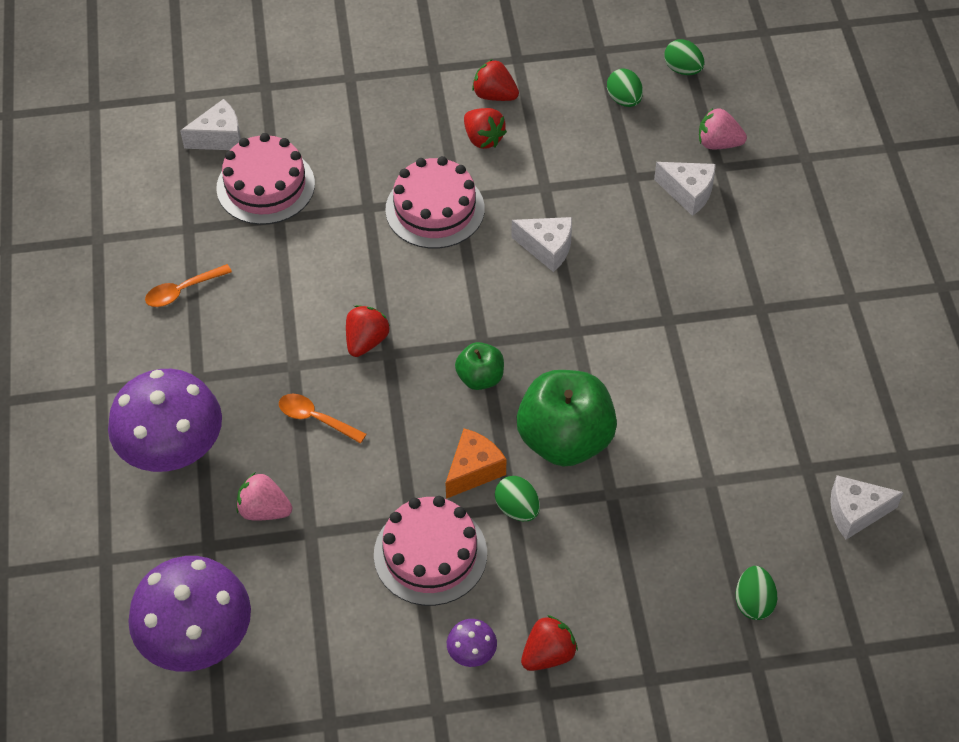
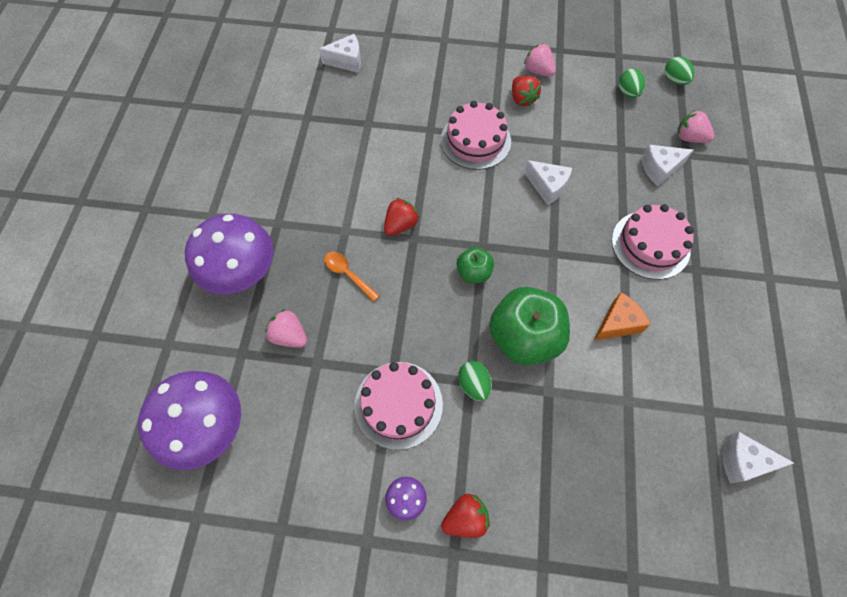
camera: 15 degrees right, 10 degrees up
(182, 291) = (288, 159): orange spoon -> none
(265, 186) = (366, 100): pink cake -> pink cake (650, 244)
(473, 470) = (449, 344): orange cheese -> orange cheese (617, 323)
(494, 95) = (538, 71): red strawberry -> pink strawberry
(688, 193) = (659, 169): white cheese -> white cheese turned 120 degrees clockwise
(753, 602) = (642, 519): green egg -> none

